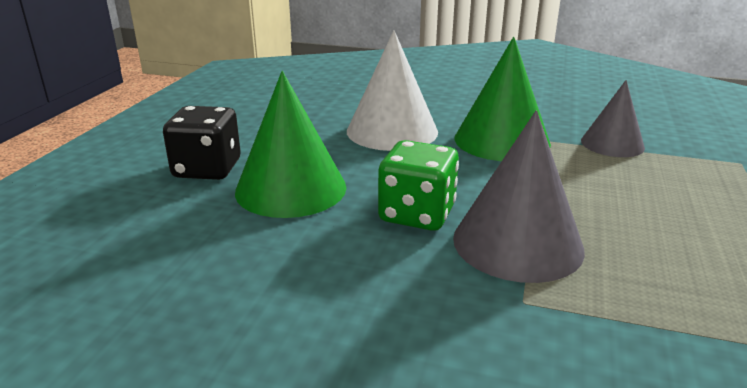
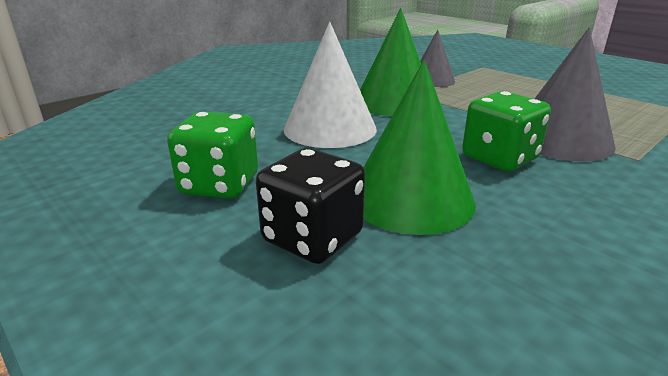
camera: 60 degrees left, 0 degrees up
(254, 125) = (219, 184): none -> green dice

